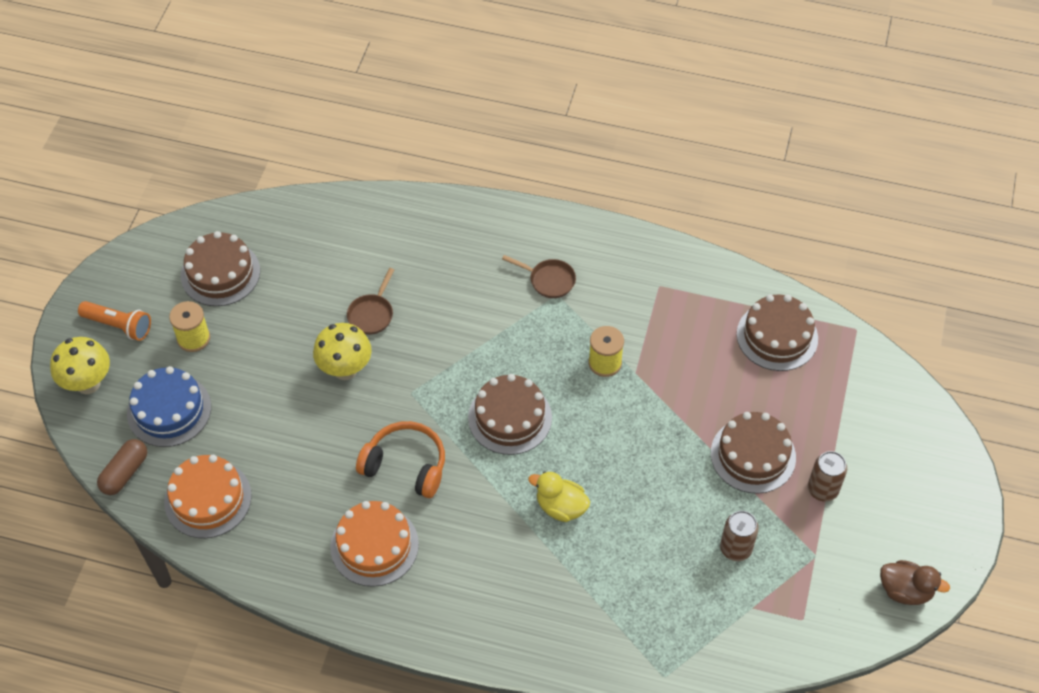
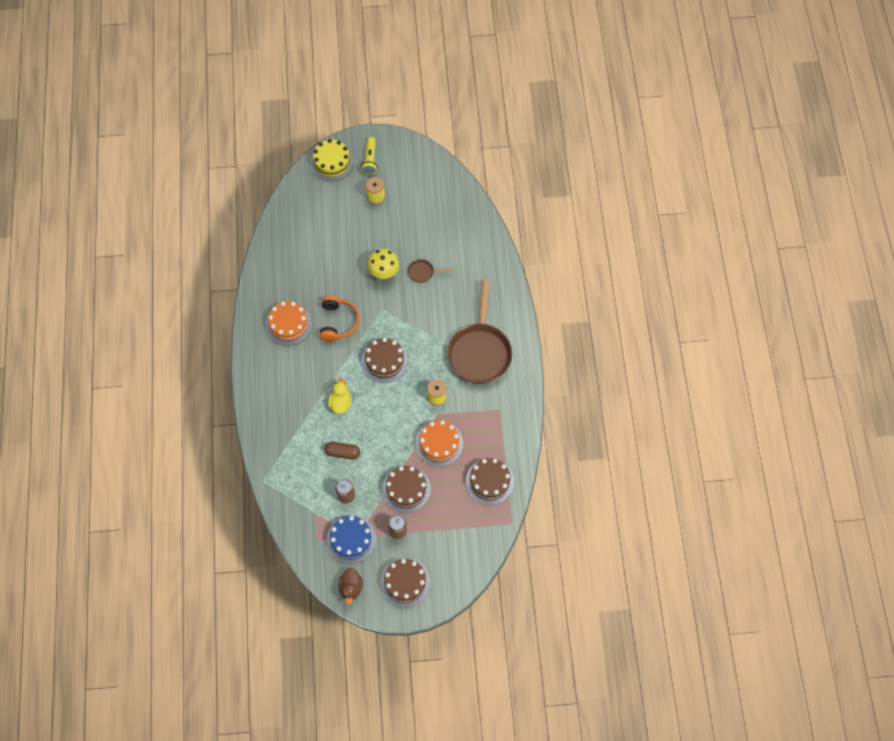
camera: 70 degrees right, 10 degrees up
(88, 384) = (332, 162): yellow mushroom -> yellow cake
(119, 326) = (370, 160): orange flashlight -> yellow flashlight
(125, 473) = (289, 199): brown capsule -> brown capsule (342, 452)
(169, 410) = (330, 203): blue cake -> blue cake (351, 539)
(208, 499) = (288, 241): orange cake -> orange cake (439, 443)
(220, 273) = (420, 192): brown cake -> brown cake (405, 582)
(548, 280) = (480, 351): brown pan -> brown pan, size x2.42

